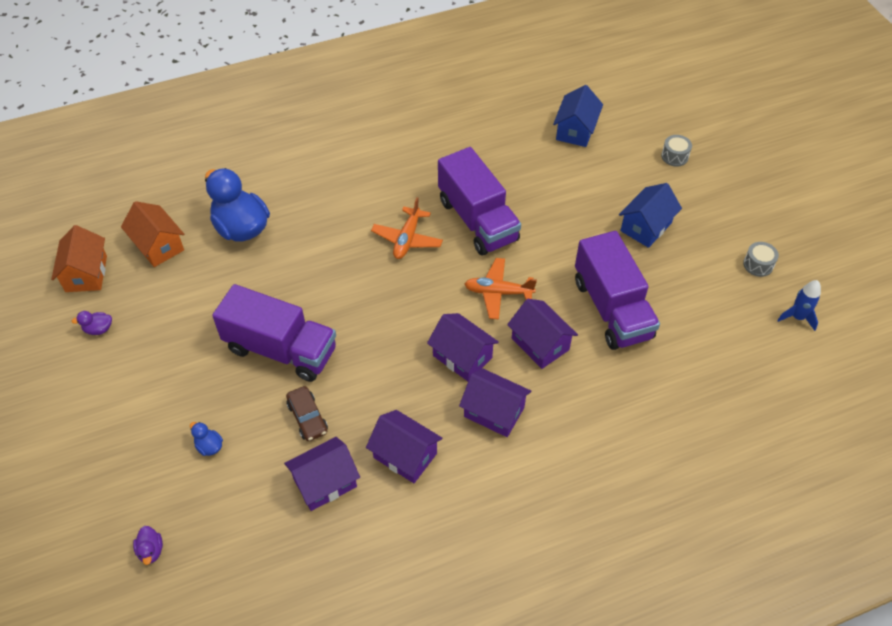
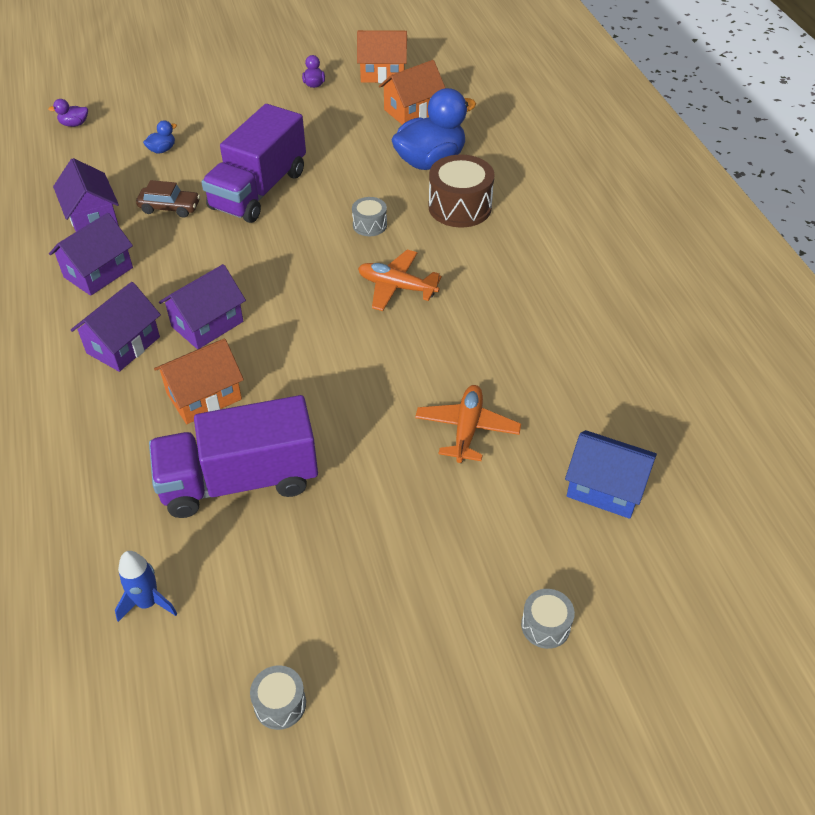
camera: 95 degrees right, 5 degrees down
(306, 206) = (460, 207): none -> brown drum
(307, 418) = (170, 207): brown car -> brown car turned 150 degrees counterclockwise
(331, 262) = (369, 225): none -> grey drum
(477, 220) = (421, 354): purple truck -> none
(498, 292) = (295, 364): orange plane -> orange plane (467, 429)
(540, 344) = (204, 396): purple house -> orange house
(646, 227) = (386, 550): blue house -> none
(797, 317) = (157, 738): blue rocket -> blue rocket (148, 603)

